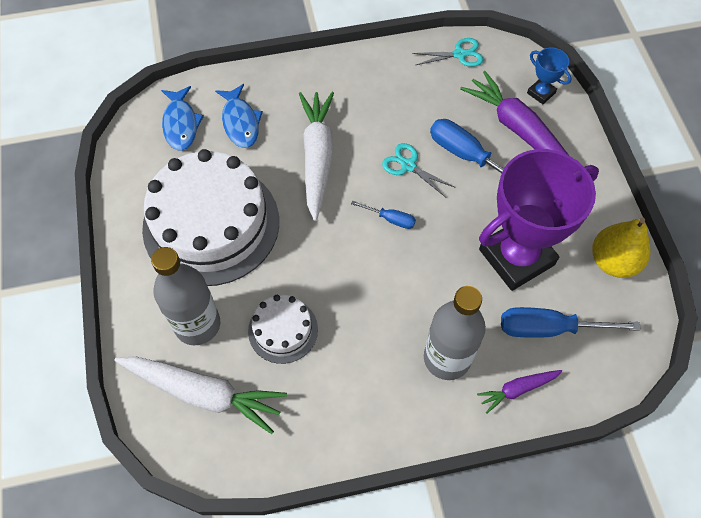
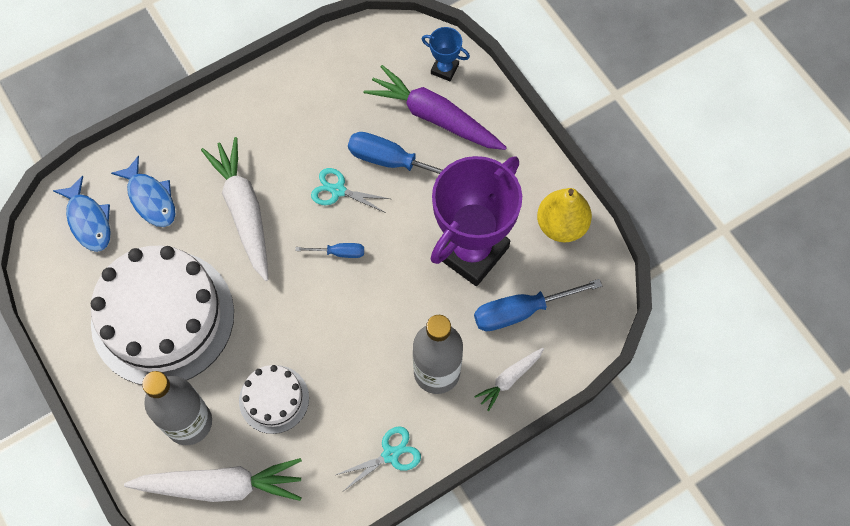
camera: 20 degrees left, 5 degrees up
(459, 54) = (350, 50): turquoise scissors -> turquoise scissors (390, 454)
(517, 389) = (509, 379): purple carrot -> white carrot

